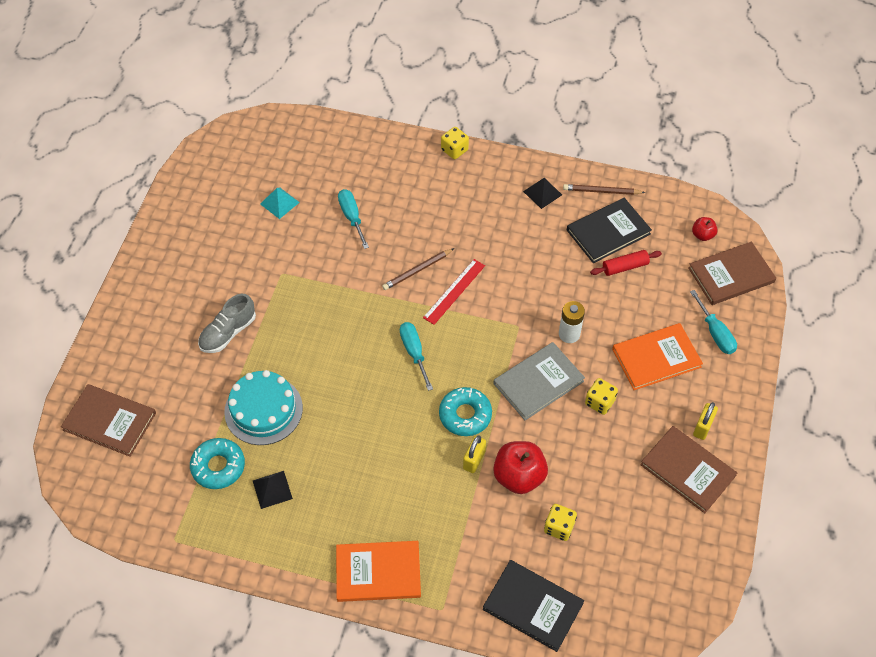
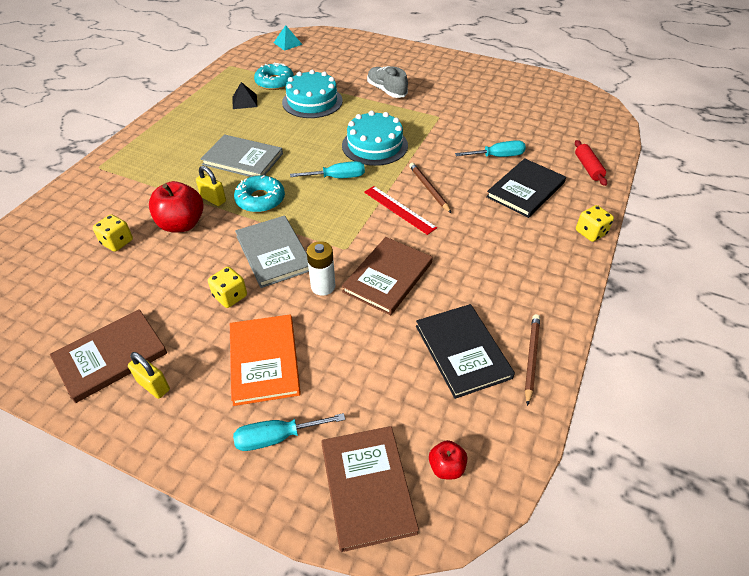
camera: 100 degrees right, 10 degrees down
(109, 421) = (329, 47): brown book -> brown book (388, 277)
(279, 203) = (515, 120): turquoise pyramid -> turquoise pyramid (287, 43)
(349, 327) = (374, 145): none -> turquoise cake
(378, 572) = (149, 140): orange book -> none
(398, 453) = (243, 159): none -> grey book
(533, 606) = (61, 215): black book -> black book (525, 190)
(542, 193) = (528, 297): black pyramid -> none
(625, 267) = (405, 357): red rolling pin -> red rolling pin (588, 168)

